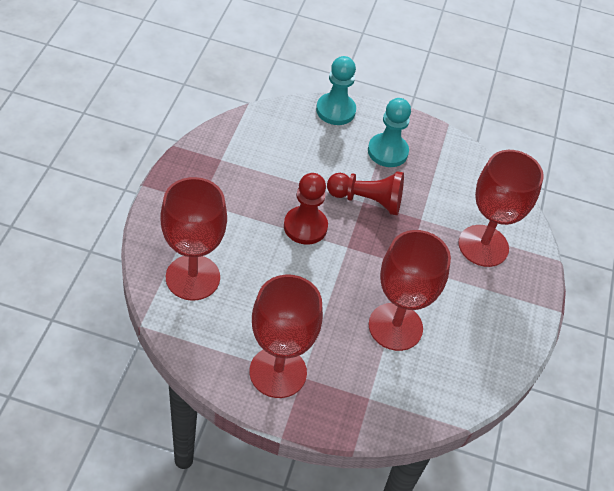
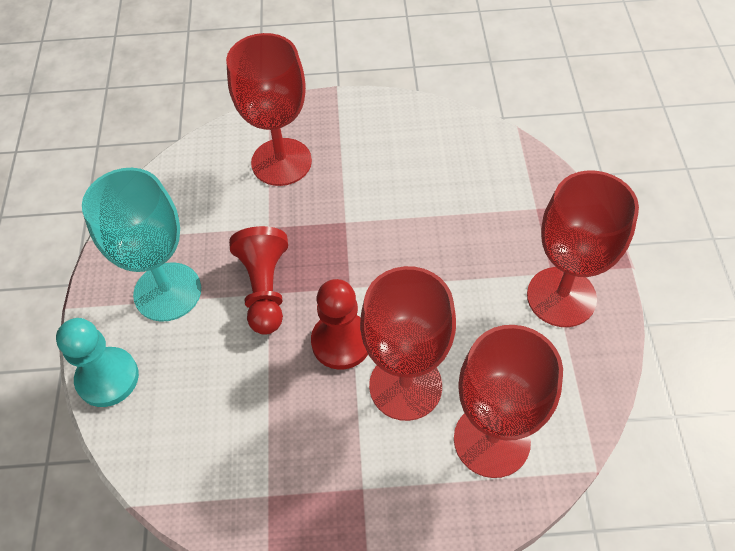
camera: 100 degrees left, 5 degrees up
(387, 151) = (167, 292): turquoise pawn -> turquoise goblet
(395, 327) = (436, 210): red goblet -> red goblet (405, 386)

